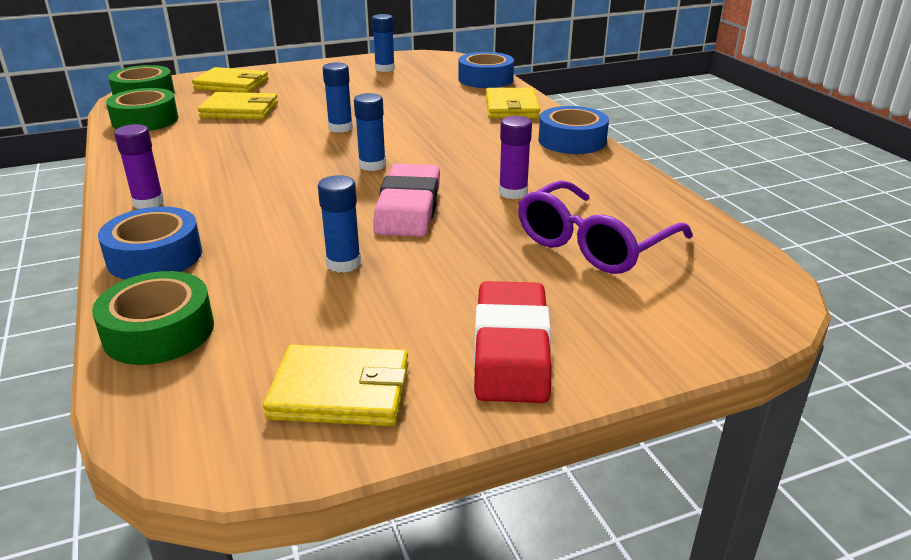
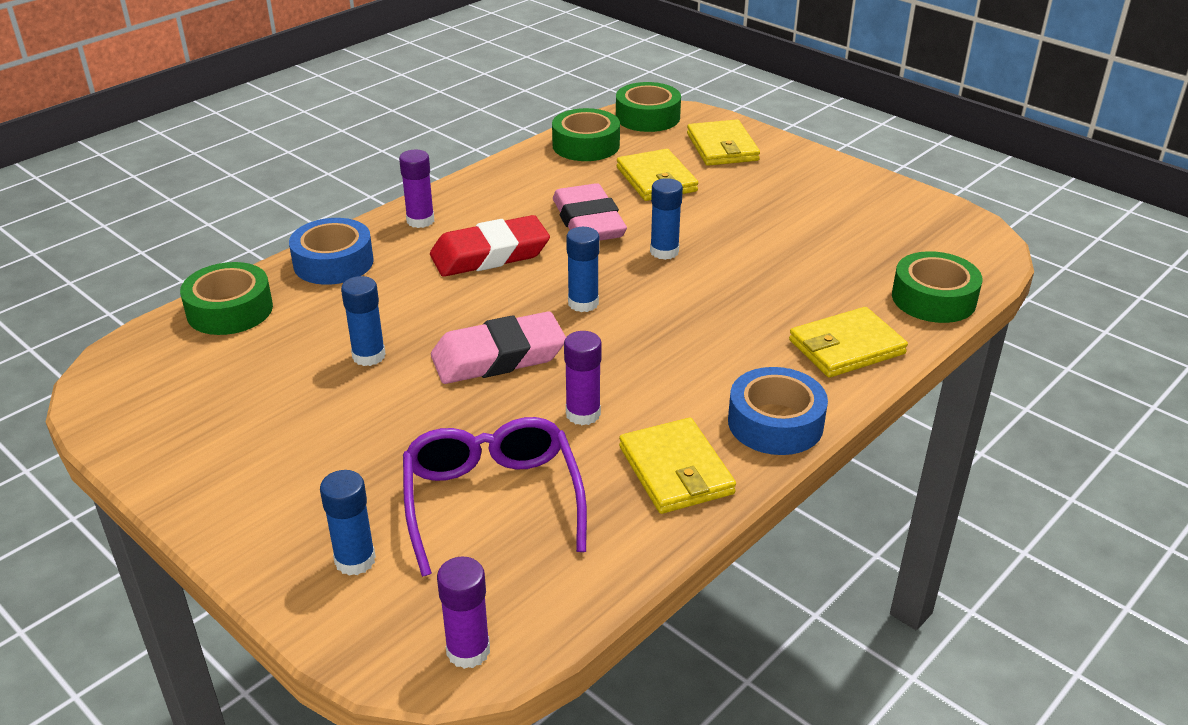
camera: 65 degrees right, 5 degrees up
(262, 142) = (588, 222): none -> pink eraser
(340, 391) = (182, 419): yellow wallet -> yellow wallet (676, 470)
(385, 69) = (884, 215): blue glue stick -> blue glue stick (355, 560)
(485, 79) = (933, 298): blue tape -> green tape
(511, 349) = (268, 491): red eraser -> red eraser (490, 254)
(593, 244) = (492, 500): purple glasses -> purple glasses turned 60 degrees clockwise
(762, 284) = (468, 651): none -> purple glue stick

